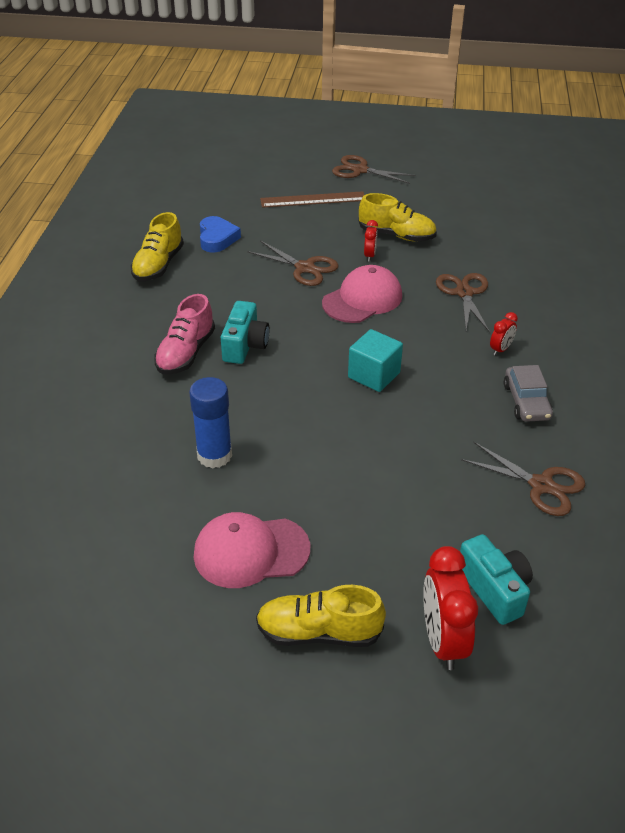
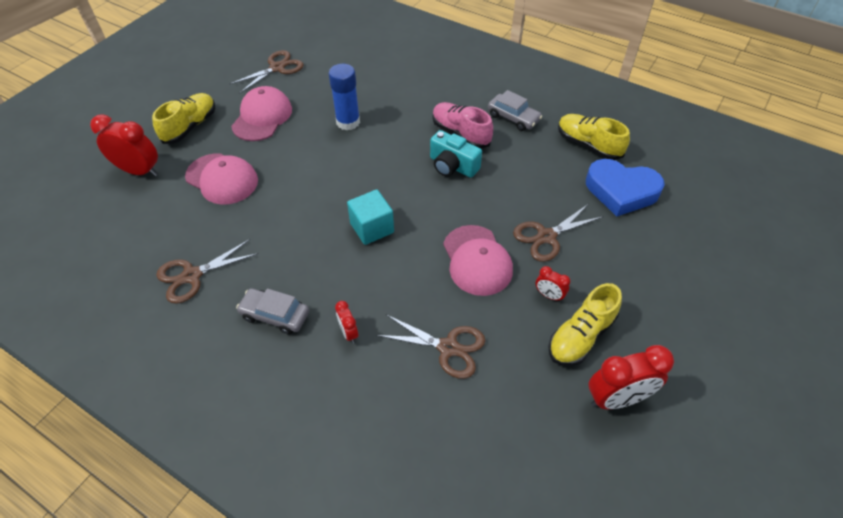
camera: 115 degrees right, 10 degrees up
(136, 321) = (513, 118): none -> grey car
(217, 238) = (621, 191): blue heart -> blue heart, size x1.51
(313, 199) = (681, 289): brown ruler -> none
(360, 170) = (749, 363): brown scissors -> brown scissors (277, 68)
(393, 534) = (222, 179): none -> pink cap
(435, 214) = (617, 398): none -> red clock
(494, 589) = (145, 208): turquoise camera -> none

